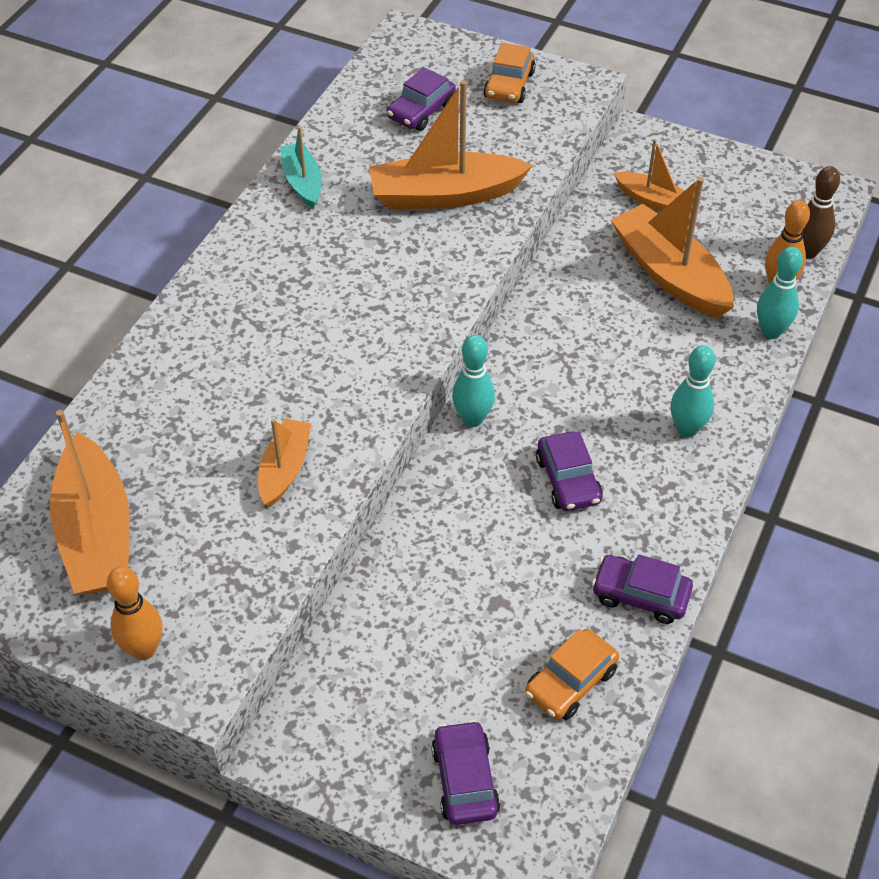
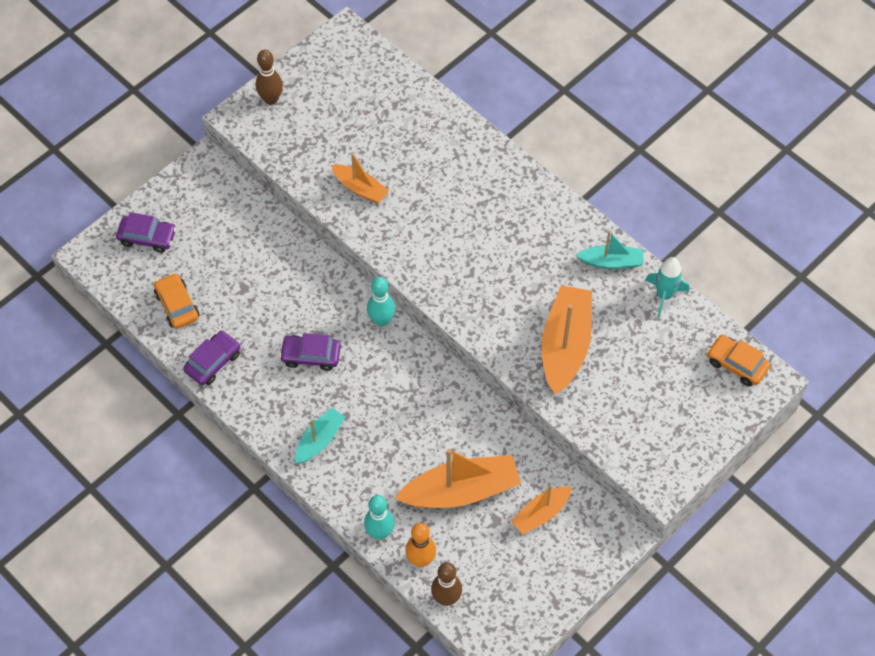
camera: 110 degrees right, 10 degrees up
(96, 533) = (355, 92): orange boat -> none
(144, 649) = (271, 99): orange bowling pin -> brown bowling pin
(332, 129) = (664, 295): none -> turquoise rocket
(421, 111) = (665, 360): purple car -> none
(509, 85) = (677, 431): orange car -> orange car (736, 364)
(687, 429) = (319, 440): turquoise bowling pin -> turquoise boat

